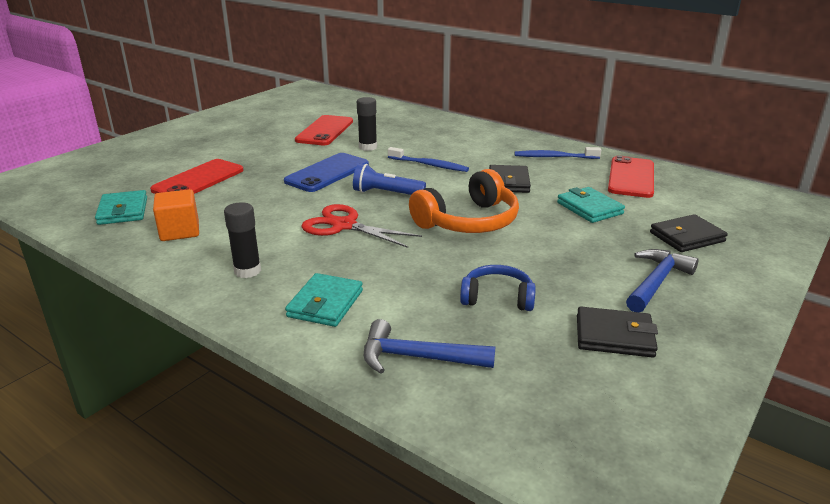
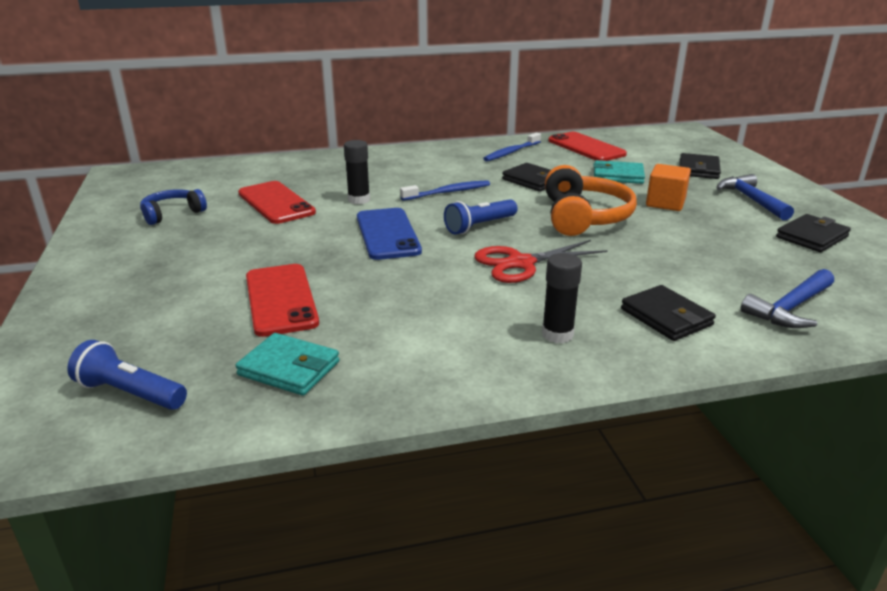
camera: 50 degrees left, 0 degrees up
(67, 188) = (130, 393): none -> blue flashlight
(180, 231) = (408, 346): orange cube -> orange cube (665, 203)
(325, 304) = (666, 317): turquoise wallet -> black wallet
(497, 298) = (724, 251): blue headphones -> blue headphones (172, 214)

